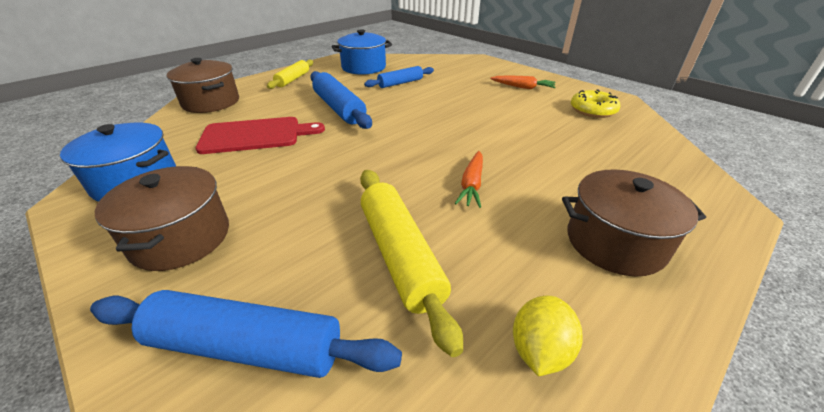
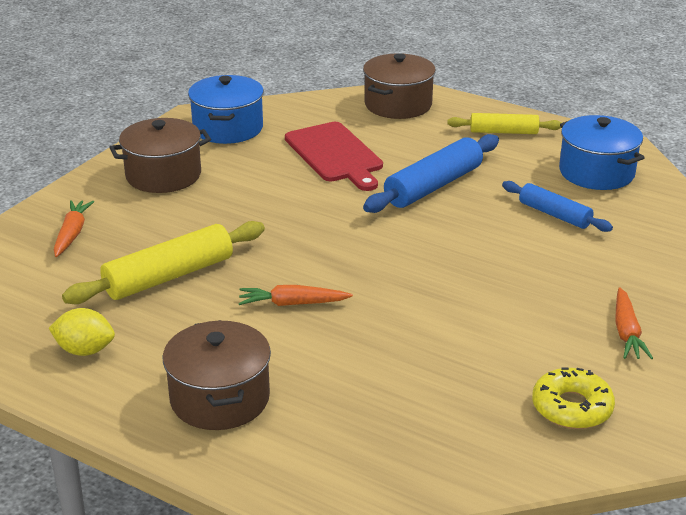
camera: 75 degrees right, 5 degrees down
(247, 346) = (72, 234): blue rolling pin -> orange carrot

